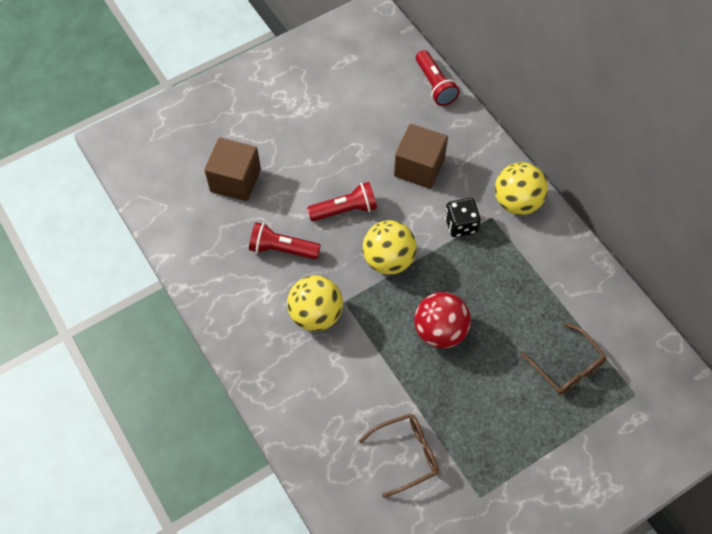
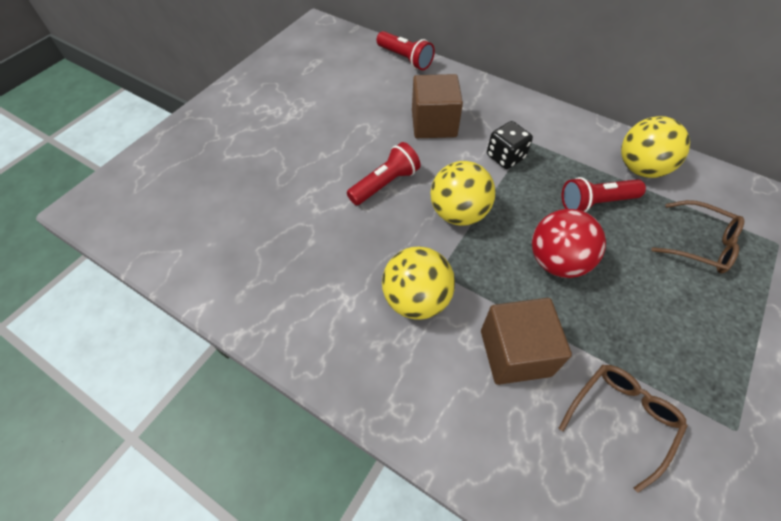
camera: 25 degrees left, 5 degrees down
(235, 180) = (252, 197): brown cube -> brown cube (515, 353)
(282, 249) = (339, 245): red flashlight -> red flashlight (595, 202)
(517, 202) = (540, 121): yellow ball -> yellow ball (640, 168)

